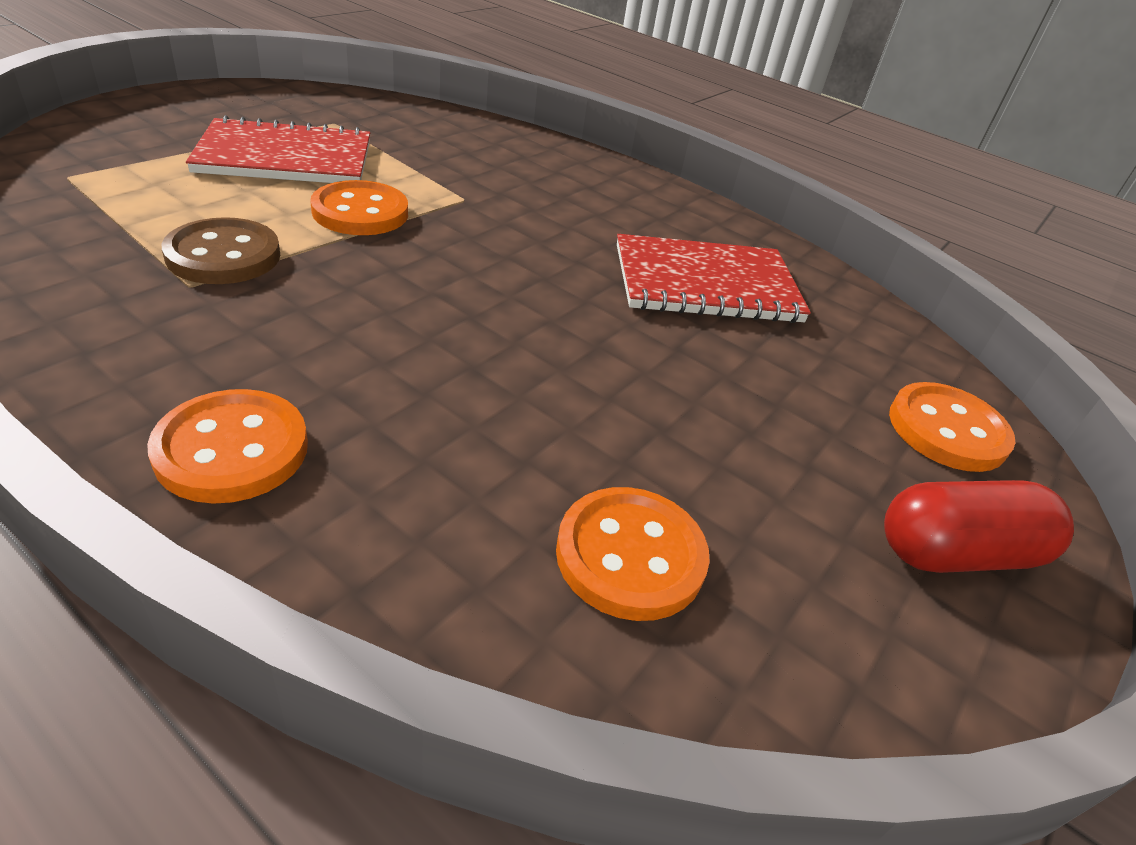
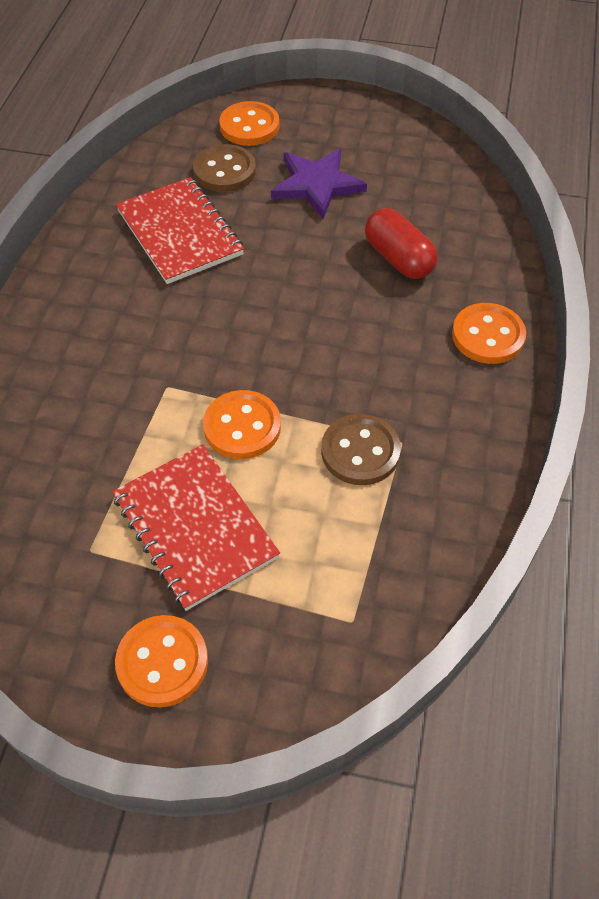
camera: 110 degrees left, 15 degrees up
(630, 556) = (424, 201): orange button -> orange button (162, 662)
(751, 436) = (316, 185): none -> purple star
(827, 362) = (224, 171): none -> brown button
(956, 552) = (336, 119): red capsule -> red capsule (398, 258)

